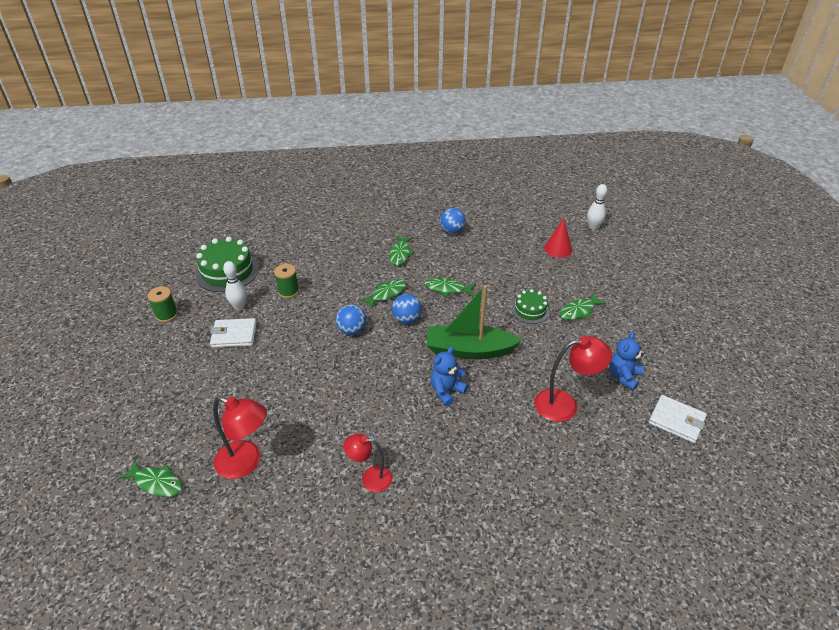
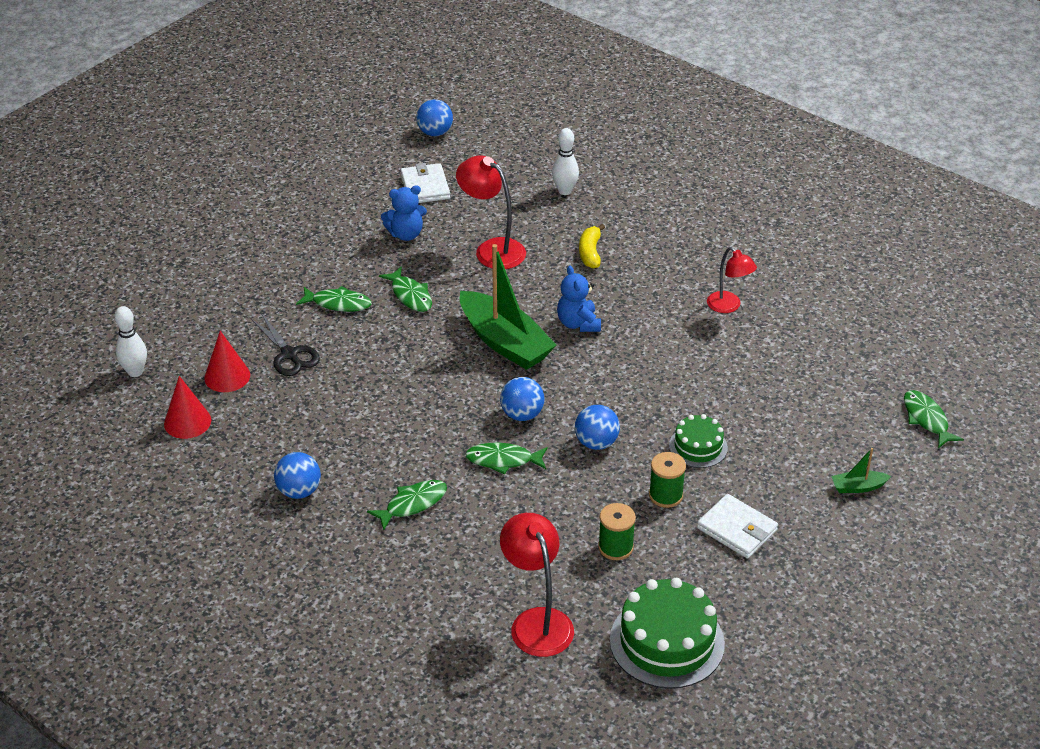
camera: 135 degrees left, 0 degrees up
(167, 315) = (802, 620): green spool -> green spool (665, 495)
(178, 401) = (858, 487): none -> green boat
(239, 307) = (698, 567): white bowling pin -> white bowling pin (565, 191)
(246, 463) = (829, 384): red lamp -> red lamp (537, 621)
(446, 391) = (578, 324): blue teddy bear -> blue teddy bear turned 75 degrees clockwise
(447, 289) = (428, 418): green fish -> green fish (410, 295)
(508, 451) = (590, 253): none -> yellow banana
(530, 310) = (383, 336): green cake -> green cake (698, 447)
(537, 225) = (187, 422): none -> red cone
(552, 274) = (289, 354): none -> black scissors
(757, 476) = (435, 133): none -> blue ball

